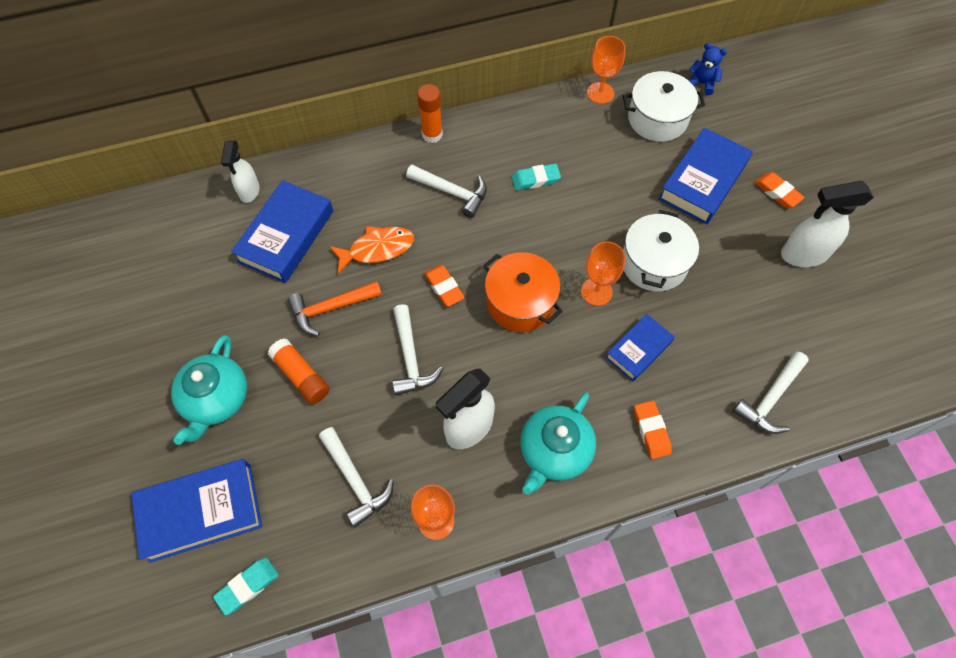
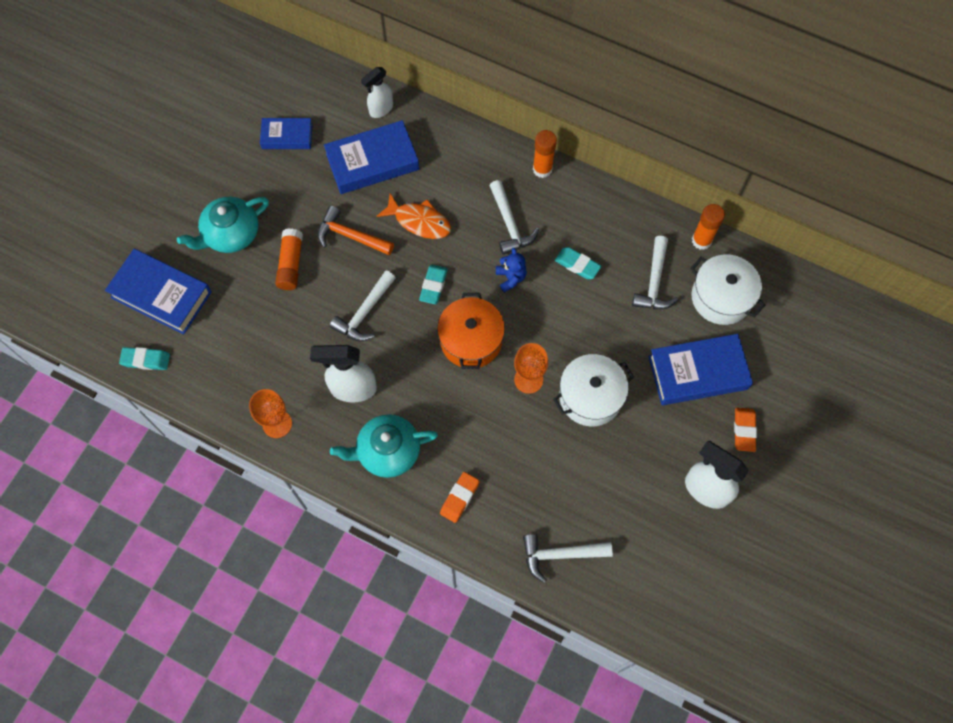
camera: 45 degrees right, 5 degrees up
(356, 481) = (257, 357): white hammer -> white hammer (654, 282)
(444, 287) = (433, 286): orange eraser -> turquoise eraser
(600, 93) = (701, 240): orange goblet -> orange glue stick
(638, 350) = (511, 442): blue book -> blue book (287, 136)
(702, 83) = (791, 300): blue teddy bear -> blue teddy bear (511, 278)

